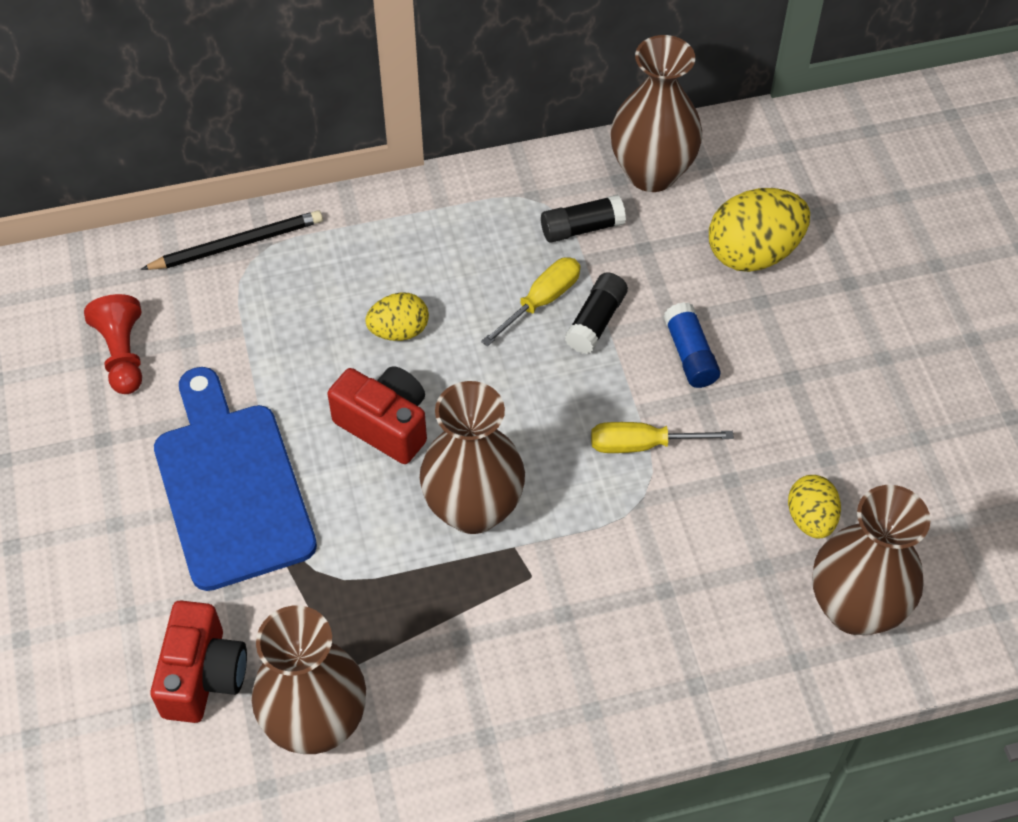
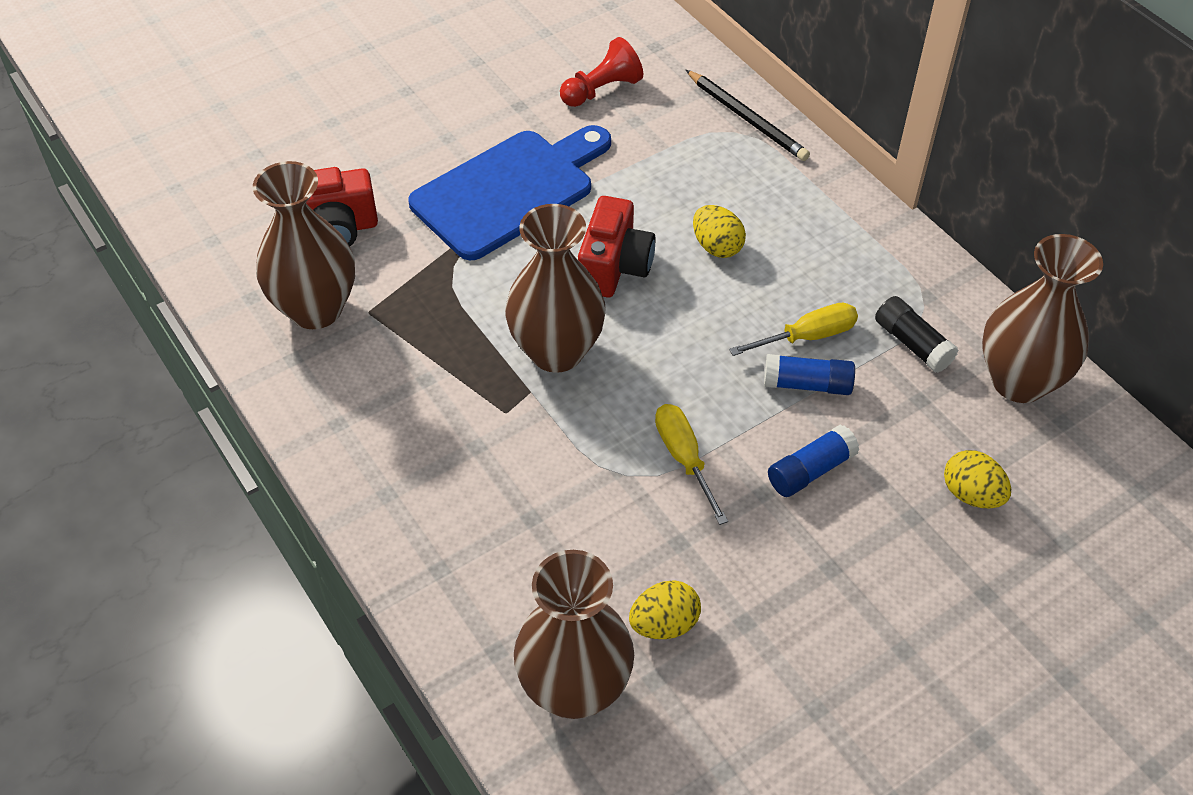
camera: 70 degrees right, 5 degrees down
(541, 301) = (807, 337): yellow screwdriver -> yellow screwdriver turned 45 degrees counterclockwise
(596, 321) = (807, 384): black glue stick -> blue glue stick
(753, 253) = (971, 494): yellow egg -> yellow egg, size x0.59

